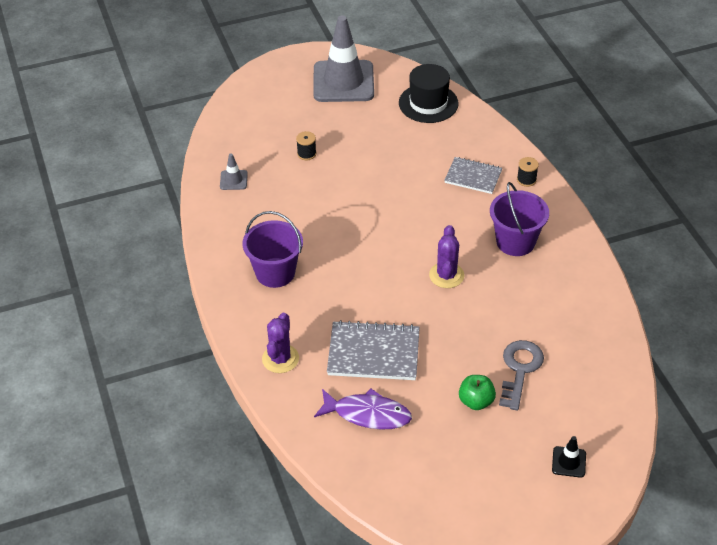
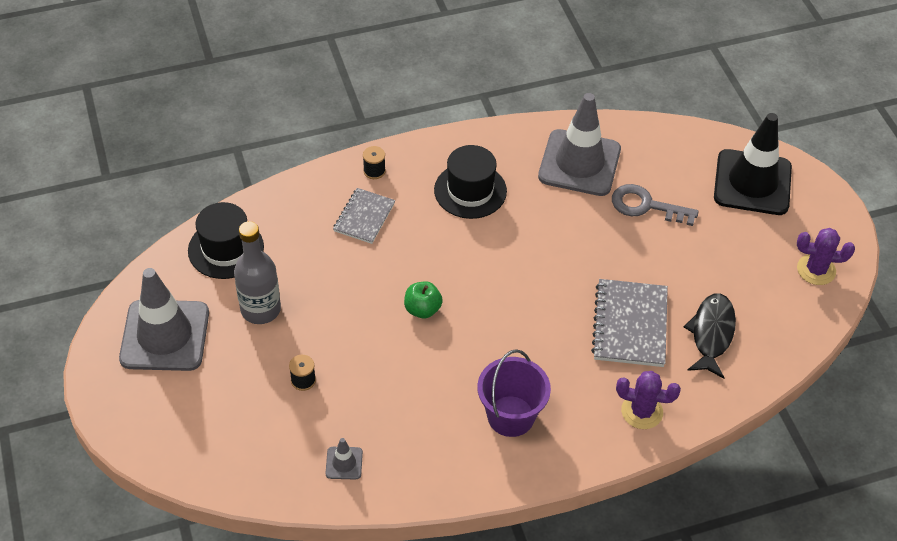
camera: 90 degrees left, 5 degrees up
(367, 414) = (711, 334): purple fish -> black fish
(371, 126) = (260, 309): none -> grey bottle
(446, 275) = (518, 254): purple cactus -> purple cactus (816, 270)
(476, 401) = (688, 244): green apple -> green apple (422, 309)
(515, 242) = (470, 190): purple bucket -> black hat
(566, 319) = (579, 163): none -> grey traffic cone
(569, 462) = (752, 183): black traffic cone -> black traffic cone, size x2.43

